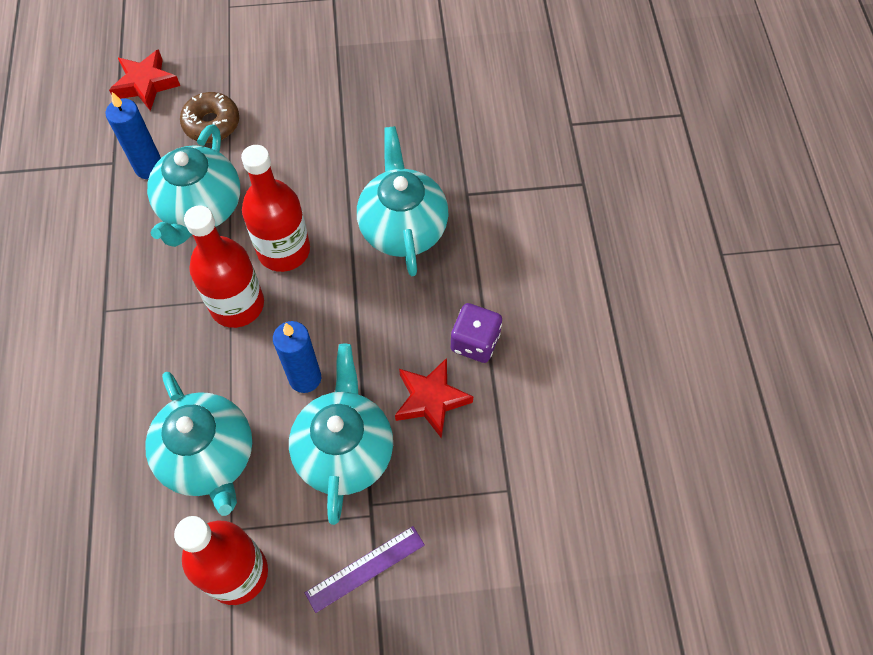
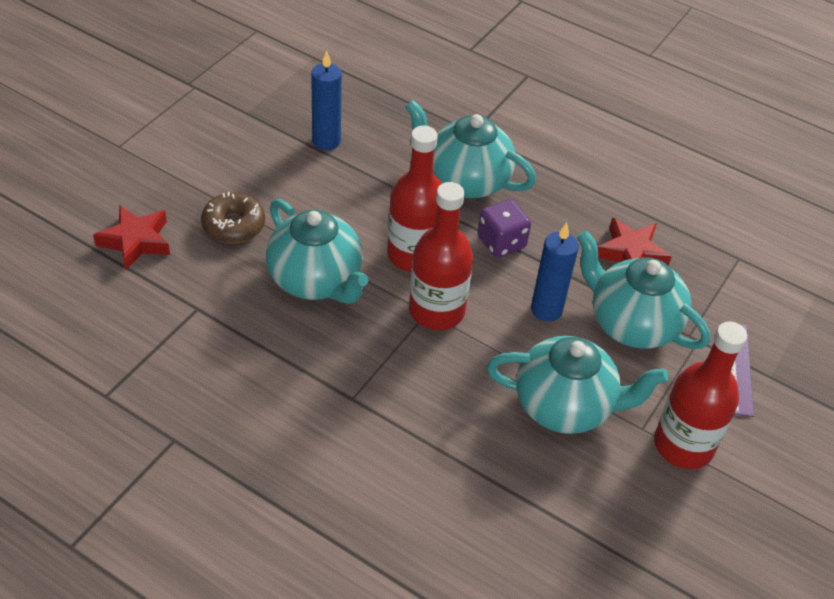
camera: 55 degrees left, 15 degrees down
(149, 168) = (232, 288): blue candle -> blue candle (326, 141)
(475, 342) = (604, 203): purple dice -> purple dice (501, 242)

